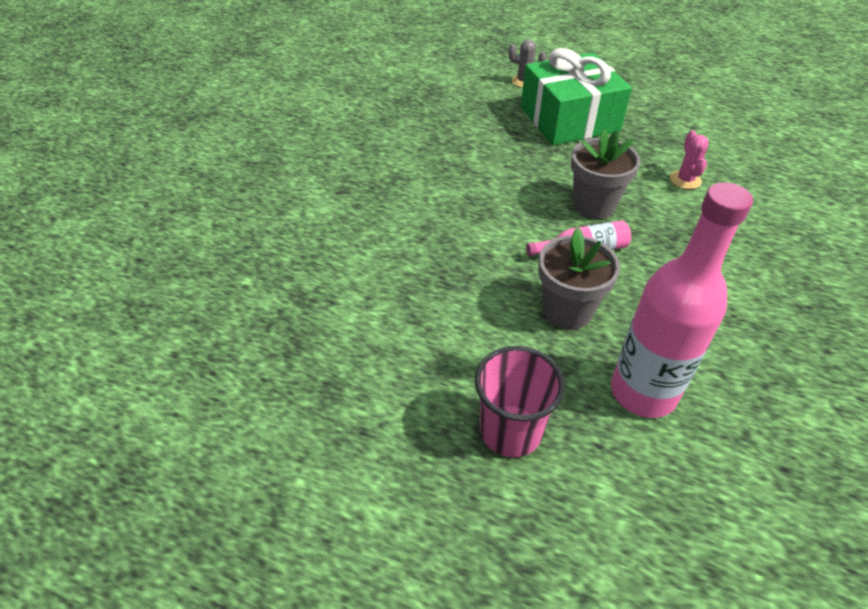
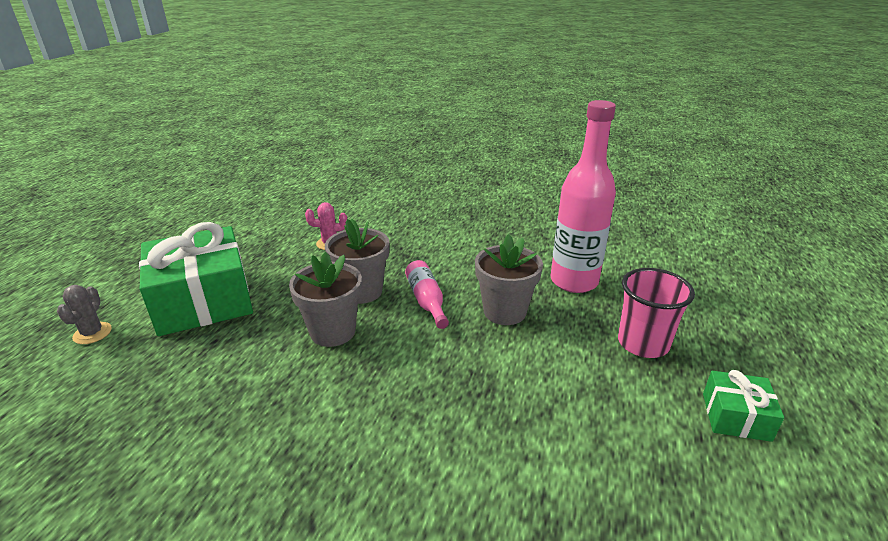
camera: 95 degrees left, 15 degrees down
(384, 479) = (736, 416): none -> green gift
(528, 190) = (333, 332): none -> grey flower pot

